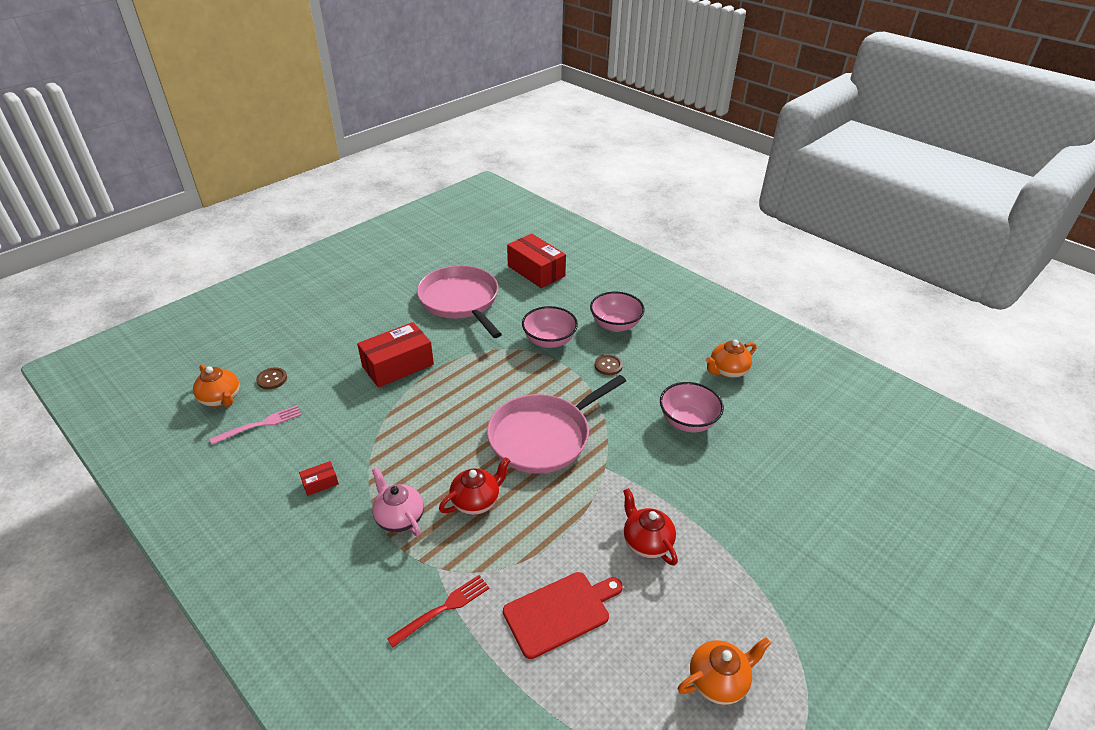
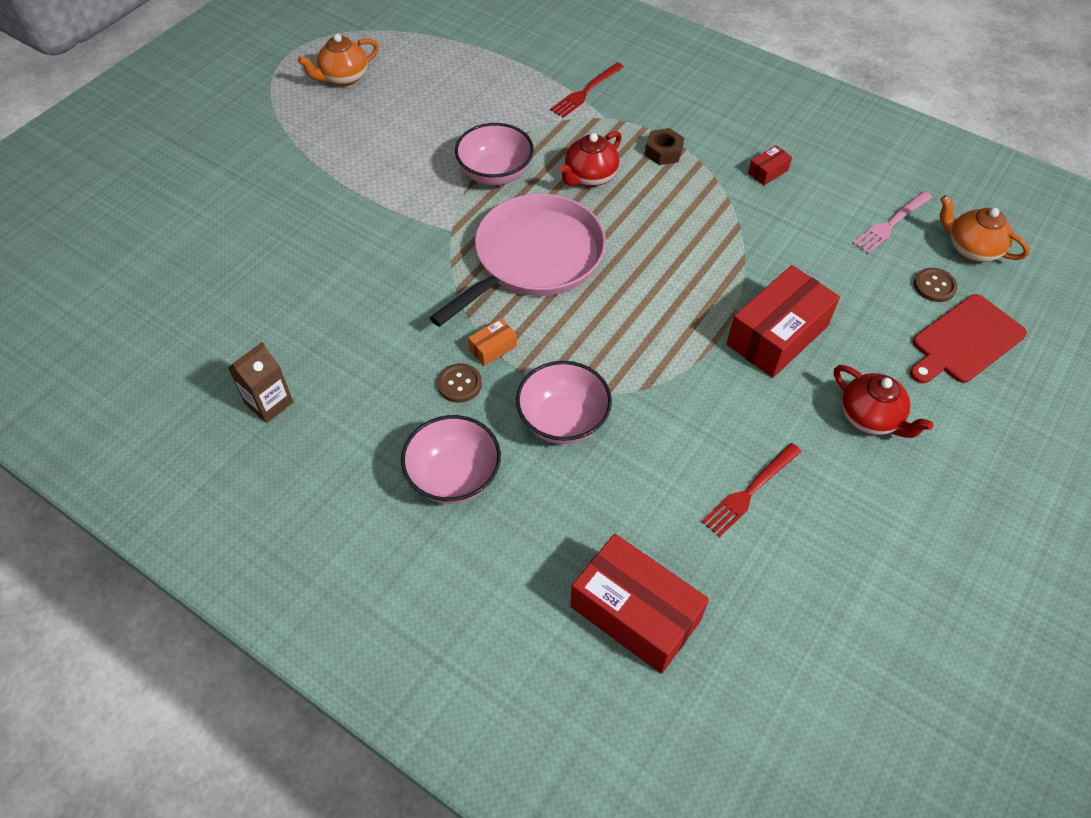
camera: 170 degrees right, 15 degrees up
(399, 518) = (663, 152): pink teapot -> brown nut
(461, 301) = (749, 492): pink pan -> red fork
(560, 612) = (481, 102): red cutting board -> red cutting board (965, 341)
(584, 382) = (493, 348): none -> orange box
(646, 542) = (402, 163): red teapot -> red teapot (870, 418)
(687, 421) = (343, 306): pink bowl -> pink bowl (495, 174)
(727, 371) = (269, 403): orange teapot -> brown carton

